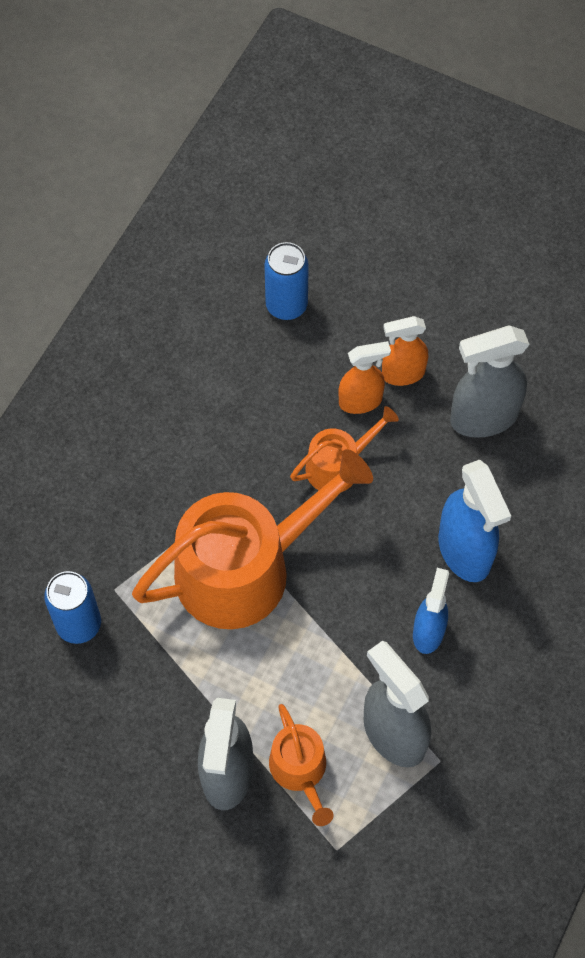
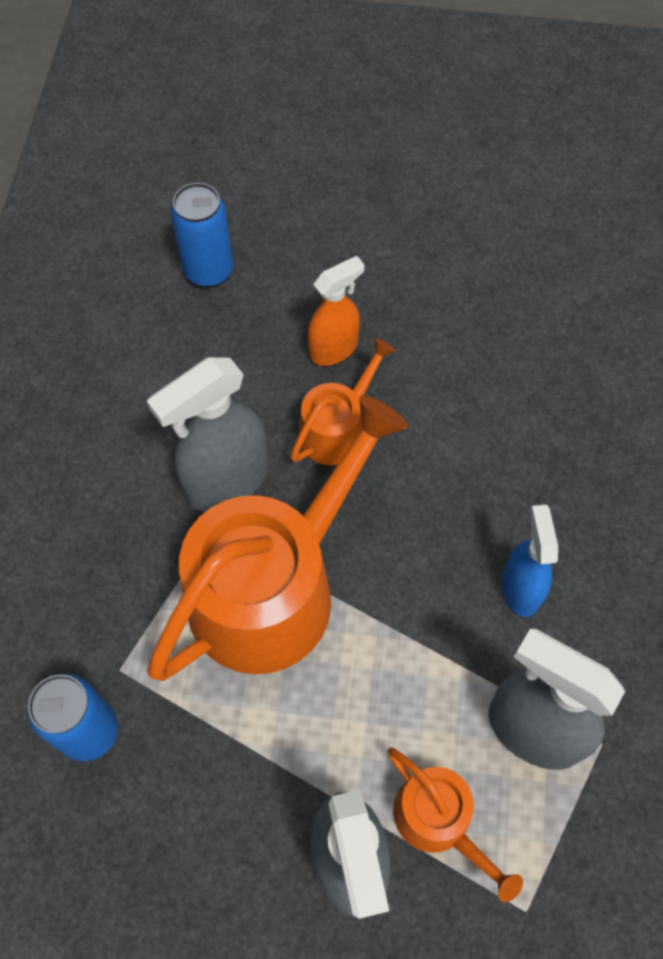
camera: 20 degrees left, 0 degrees up
(402, 374) = (369, 304): orange spray bottle -> none
(465, 551) = (521, 479): blue spray bottle -> none
(483, 418) = (477, 324): grey spray bottle -> grey spray bottle (226, 482)

